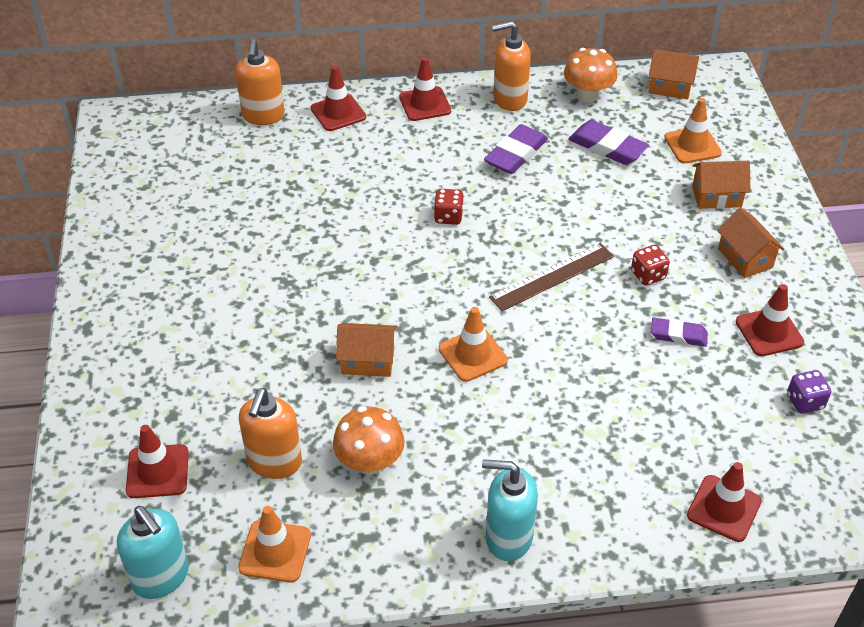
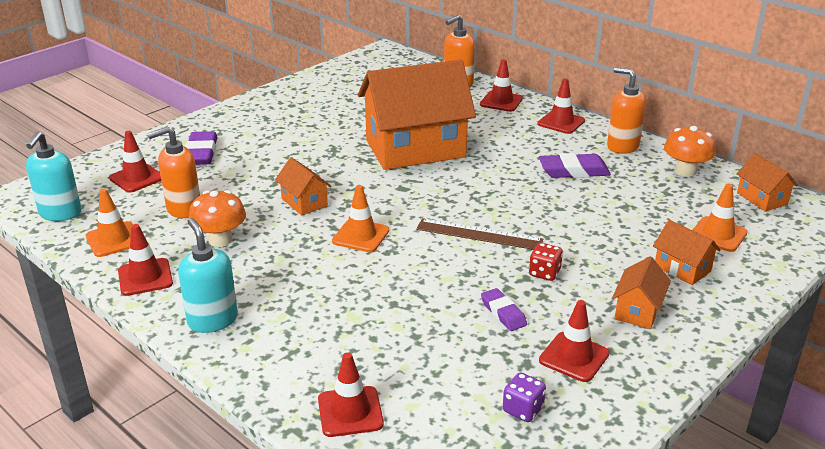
camera: 50 degrees right, 15 degrees down
(357, 225) = (415, 148): none -> orange house
(379, 557) = (145, 277): none -> red traffic cone
(448, 217) = (472, 174): red dice -> none
(607, 147) = (646, 201): purple eraser -> purple eraser (201, 153)

